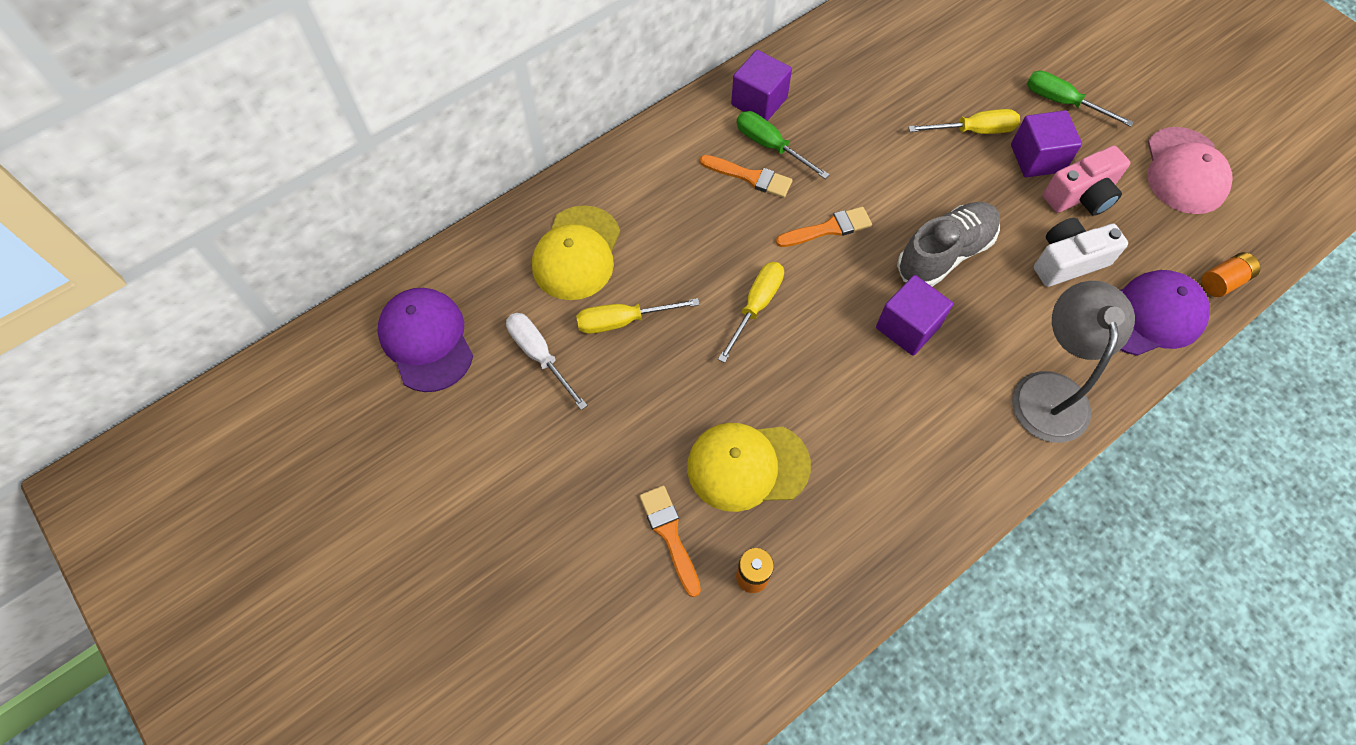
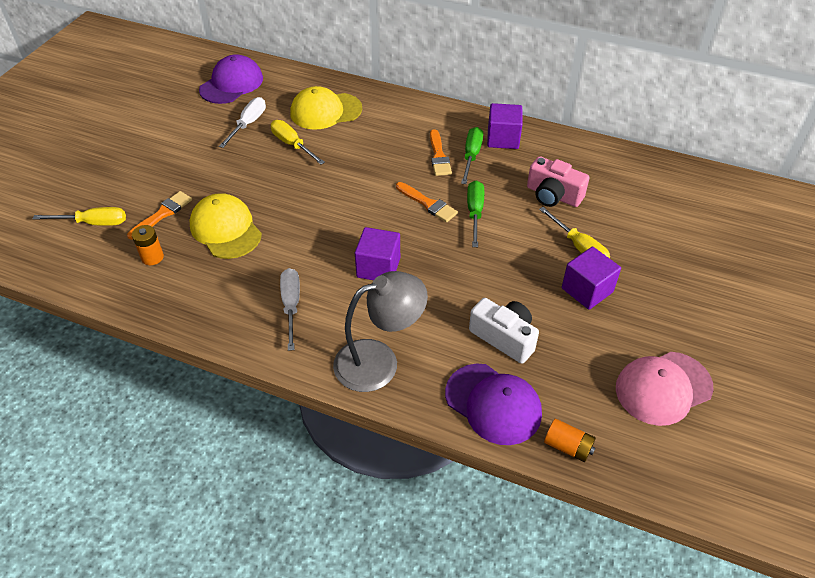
camera: 60 degrees right, 15 degrees down
(756, 306) = (342, 193): yellow screwdriver -> yellow screwdriver (93, 223)
(924, 444) = (291, 306): none -> white screwdriver
(944, 254) = (454, 267): grey shoe -> none
(1062, 102) = (658, 288): green screwdriver -> green screwdriver (474, 213)
(1081, 196) = (574, 327): pink camera -> pink camera (553, 195)

